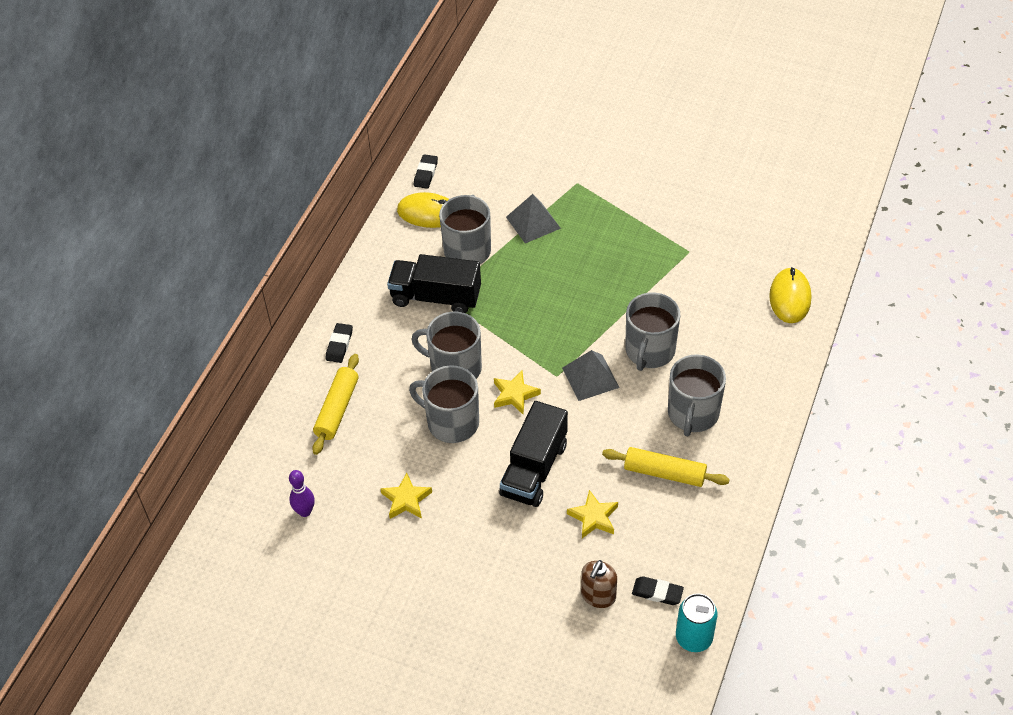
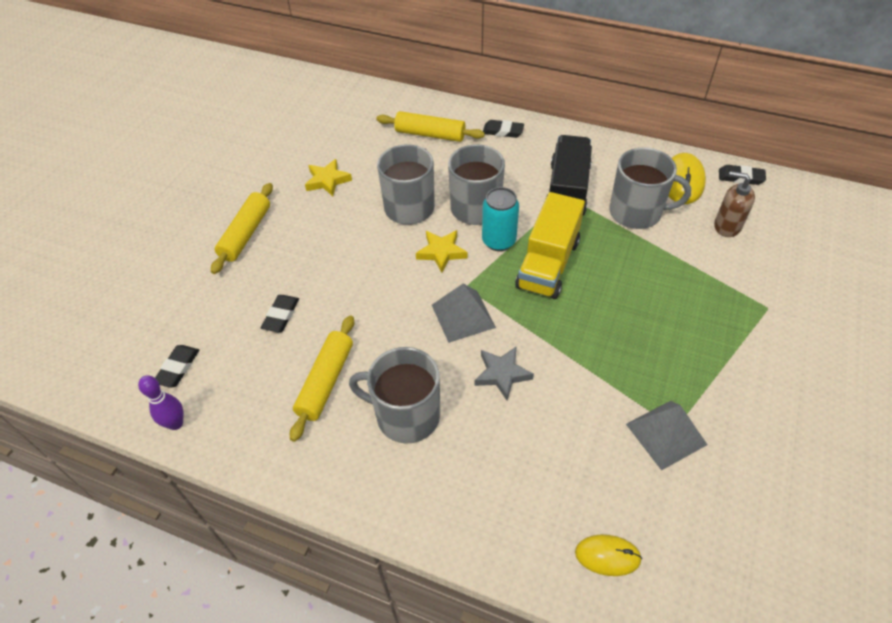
camera: 90 degrees right, 0 degrees up
(305, 512) = (326, 123): purple bowling pin -> purple bowling pin (176, 423)
(485, 566) = (246, 234): none -> yellow rolling pin
(530, 316) = (548, 264): none -> yellow truck
(533, 222) = (689, 266): grey pyramid -> grey pyramid (666, 434)
(534, 469) = (347, 268): black truck -> none
(593, 517) = (281, 315): yellow star -> black eraser
(598, 596) = (189, 317): brown soap dispenser -> brown soap dispenser (727, 226)
(649, 351) = (502, 374): grey mug -> grey star
(694, 638) = (114, 399): turquoise can -> turquoise can (499, 241)
(790, 298) = (607, 556): yellow mouse -> yellow mouse, size x0.64

